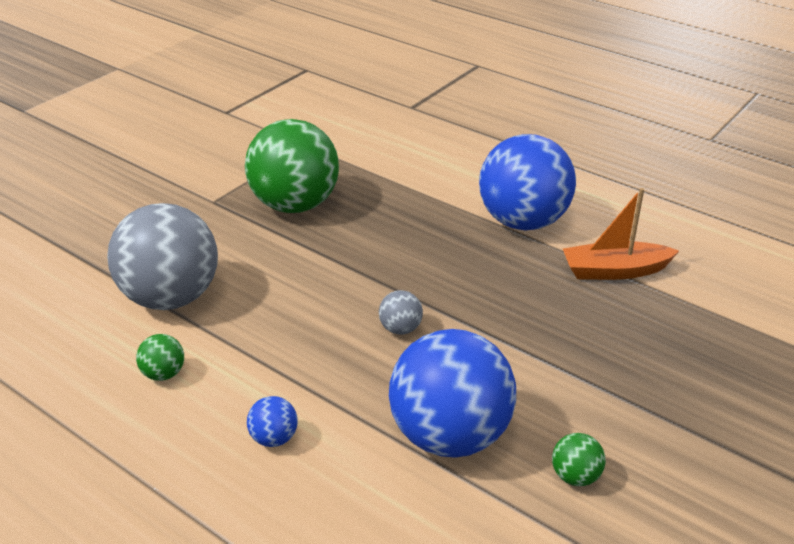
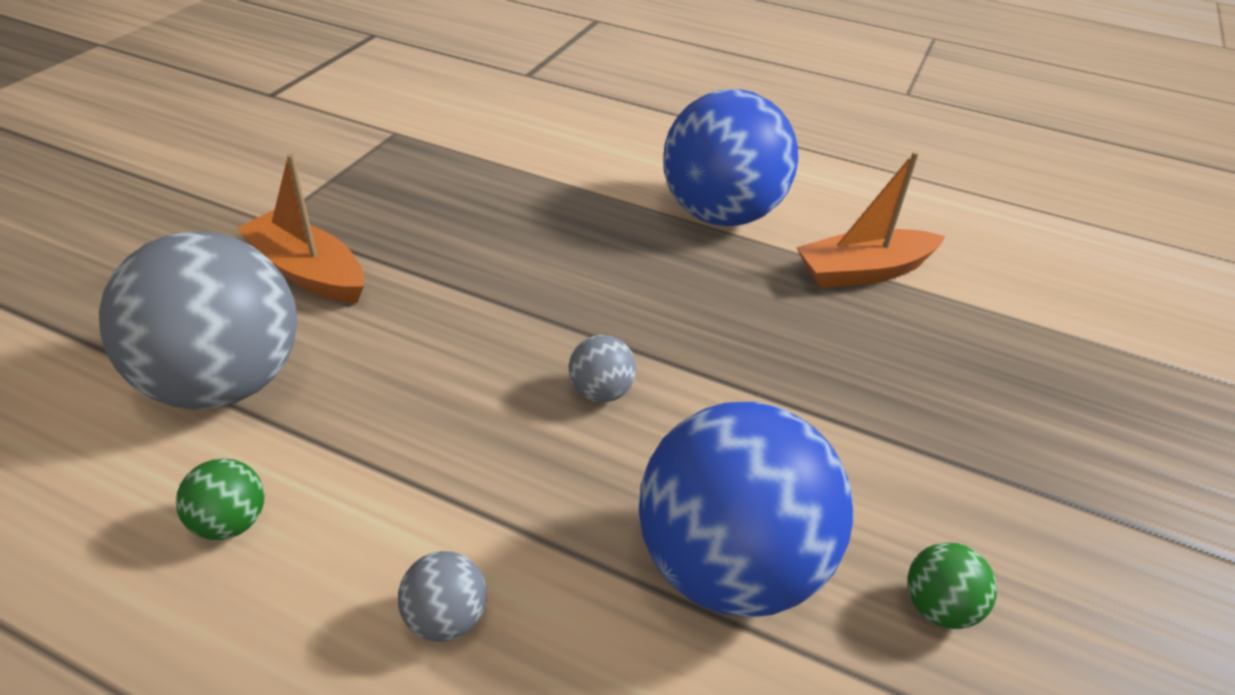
camera: 15 degrees left, 5 degrees up
(231, 236) = (308, 272): none -> orange boat
(274, 438) = (446, 618): blue ball -> grey ball
(295, 205) = (397, 217): green ball -> none

